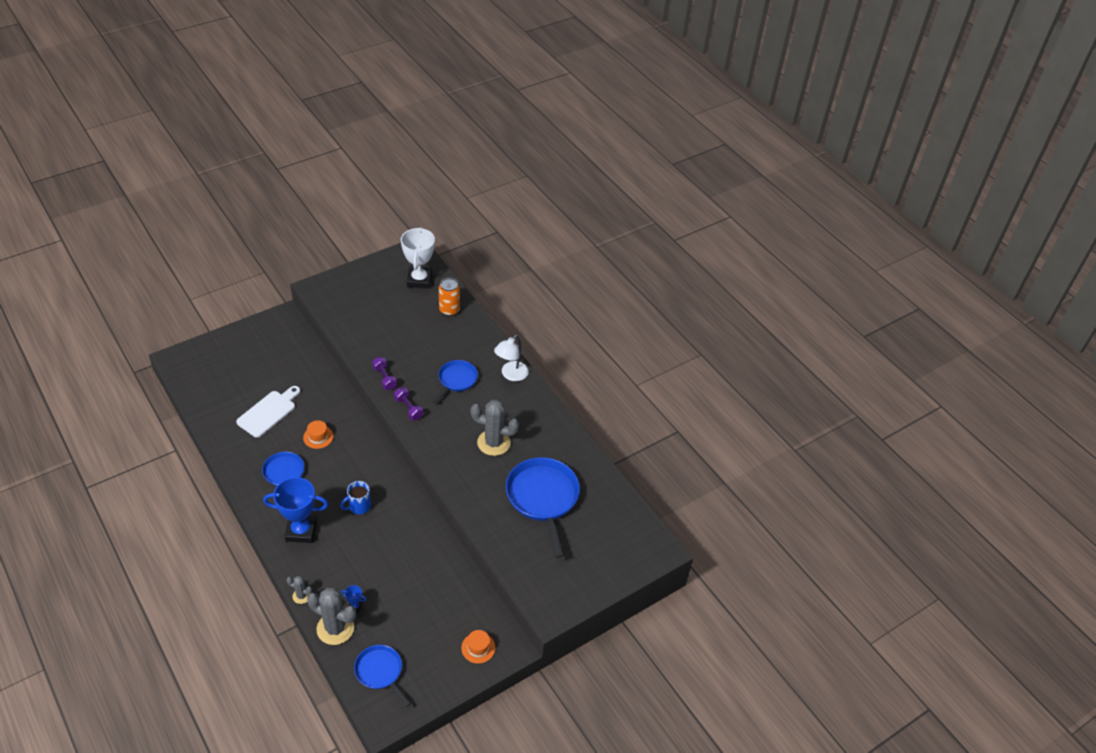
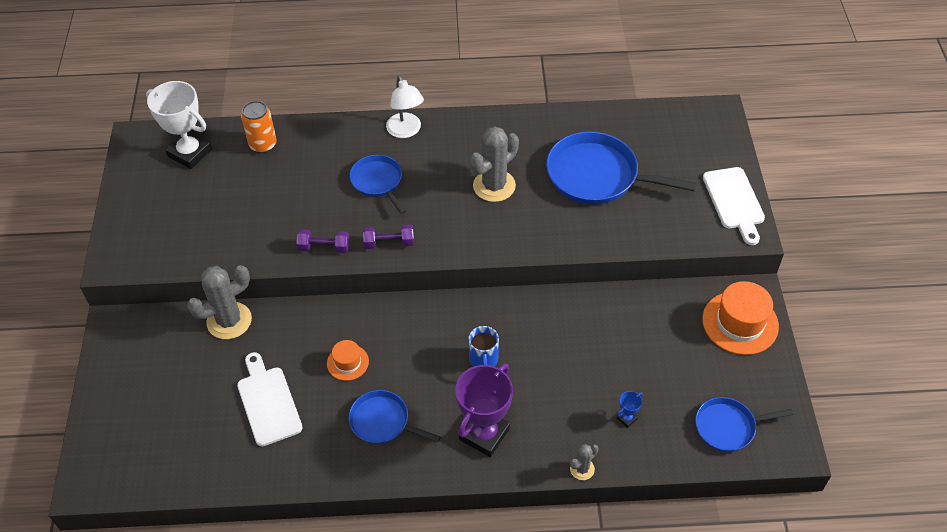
camera: 55 degrees left, 5 degrees up
(301, 531) = (484, 434): blue trophy -> purple trophy
(335, 628) = (647, 450): grey cactus -> grey cactus (229, 321)
(478, 648) = (740, 323): orange hat -> orange hat, size x1.83
(574, 593) = (734, 201): none -> white cutting board

